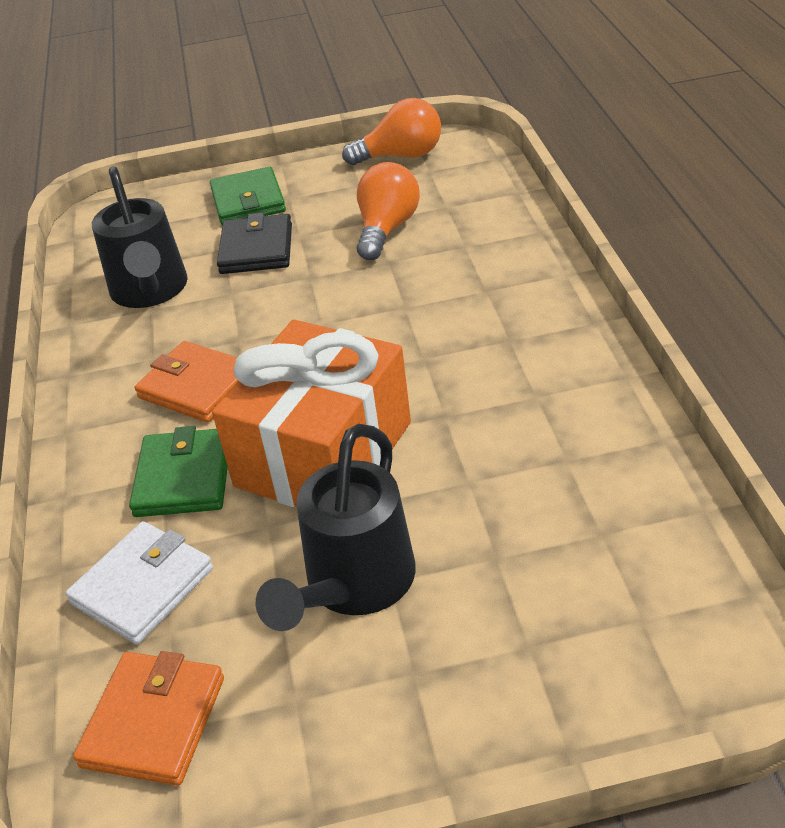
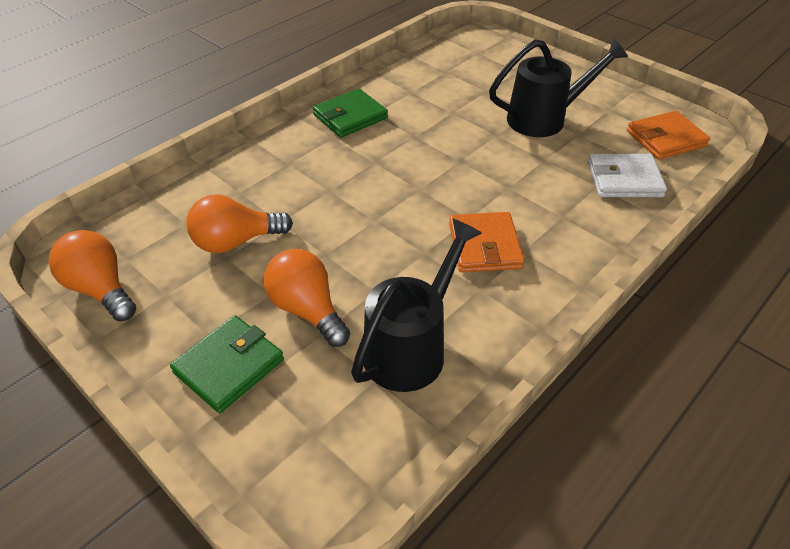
camera: 130 degrees left, 5 degrees up
(183, 477) = (553, 206): green wallet -> green wallet (350, 117)
(256, 249) = (307, 310): black wallet -> orange light bulb
(324, 454) = (483, 163): orange gift -> none

